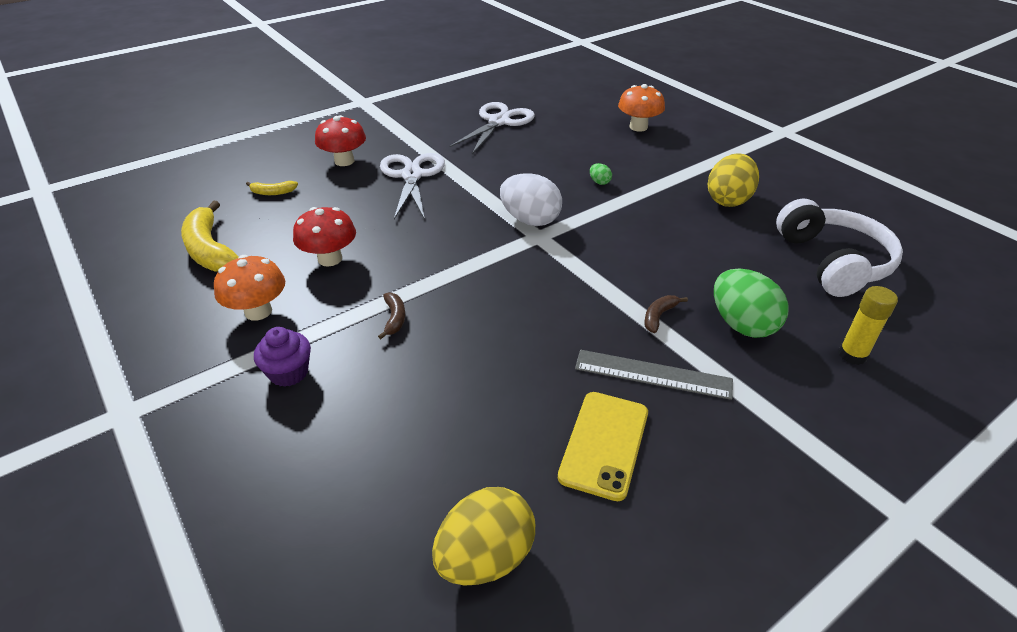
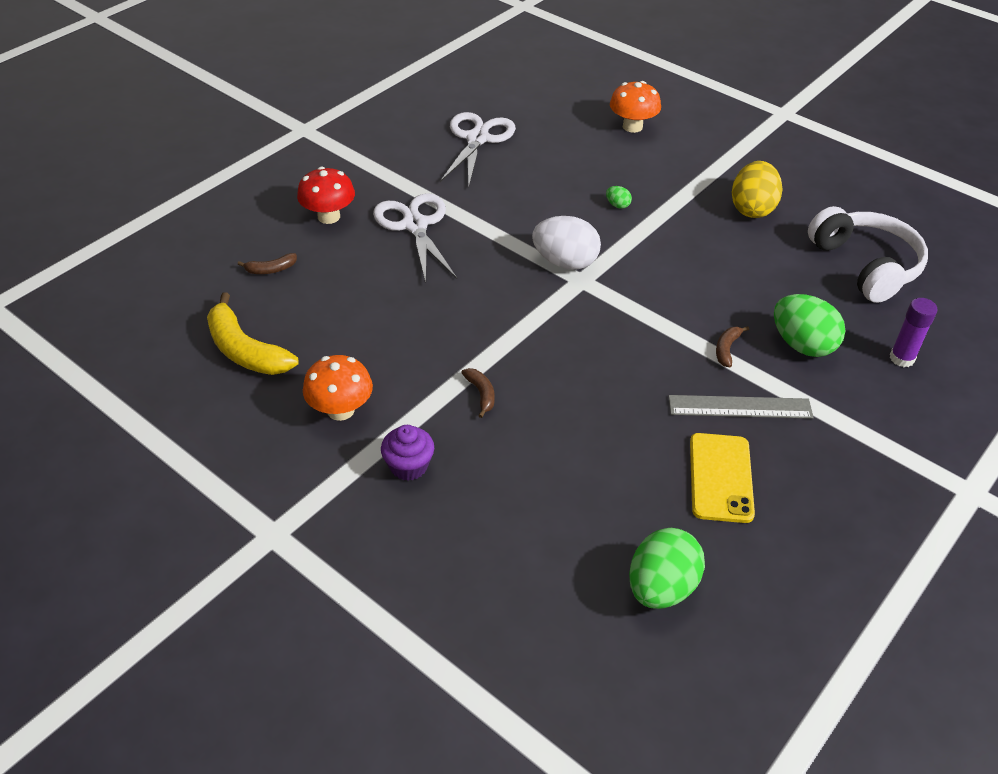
camera: 15 degrees left, 5 degrees up
(273, 192) = (271, 269): yellow banana -> brown banana
(330, 259) = (381, 340): red mushroom -> none
(485, 557) = (661, 587): yellow egg -> green egg
(852, 355) = (902, 358): yellow glue stick -> purple glue stick

